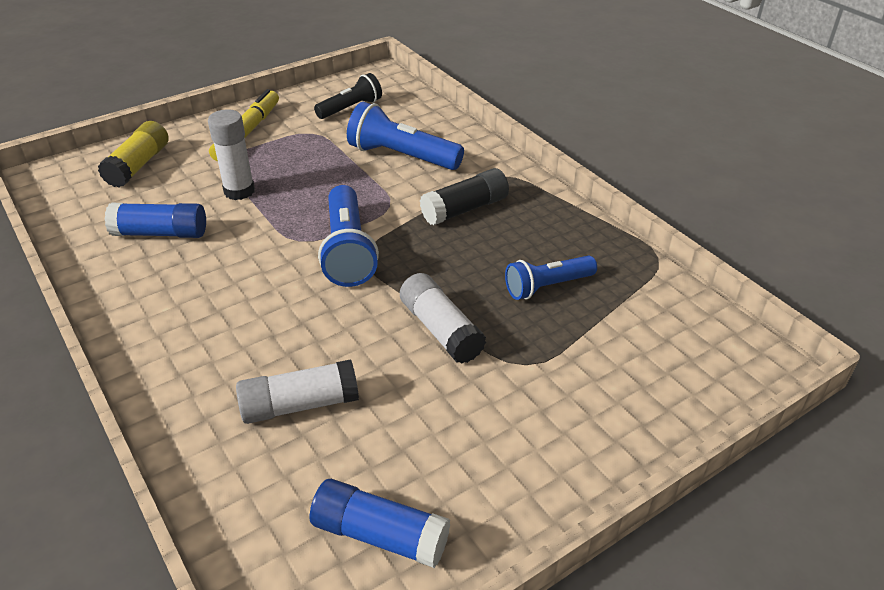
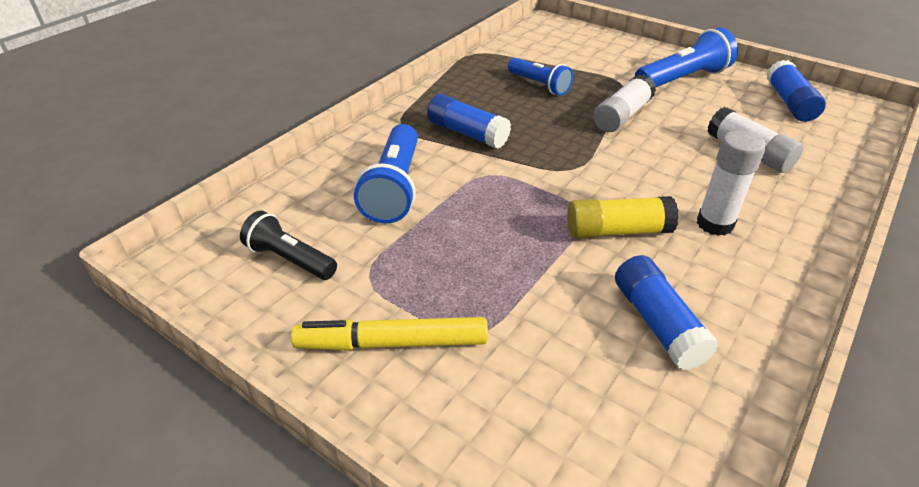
camera: 110 degrees left, 0 degrees up
(138, 165) = (543, 436): yellow glue stick -> yellow glue stick (617, 231)
(239, 191) = (534, 290): white glue stick -> white glue stick (715, 224)
(348, 251) = (573, 179): blue flashlight -> blue flashlight (682, 79)
(465, 209) = (467, 133): black glue stick -> blue glue stick

